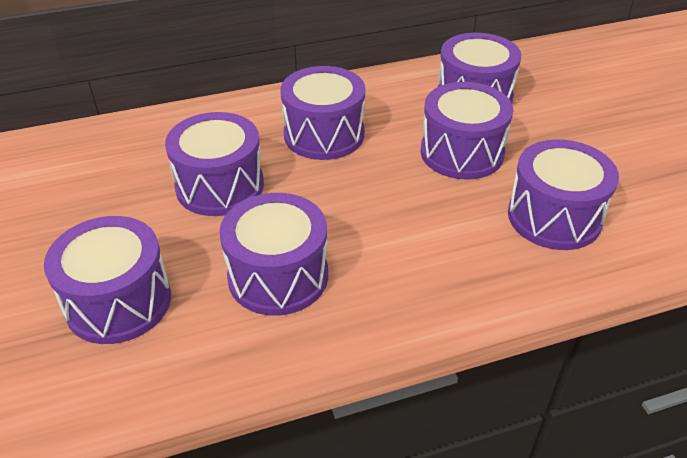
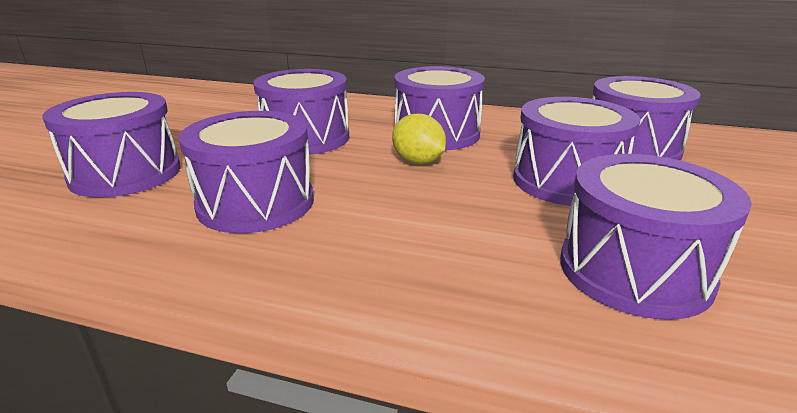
camera: 35 degrees right, 15 degrees down
(345, 176) = (418, 162): none -> yellow lemon

